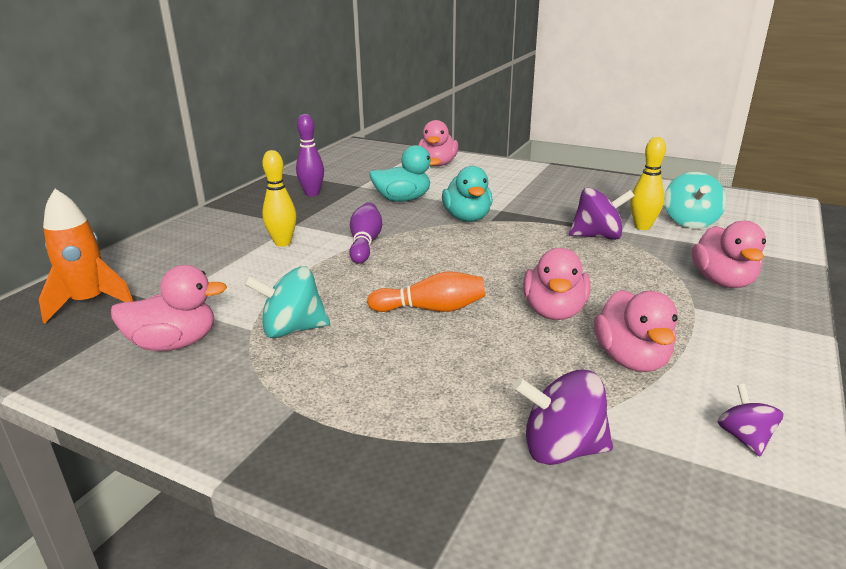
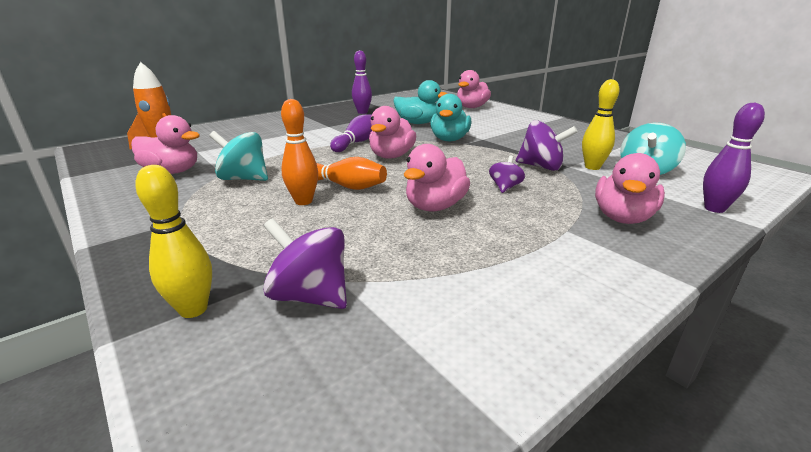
camera: 25 degrees right, 0 degrees up
(283, 243) = (306, 134): yellow bowling pin -> yellow bowling pin (193, 309)
(409, 342) = (303, 201): none -> orange bowling pin
(631, 359) = (455, 252): pink duck -> pink duck (391, 156)
(744, 438) = (481, 340): purple spinning top -> purple spinning top (505, 187)
(778, 253) = (714, 208): none -> purple bowling pin

